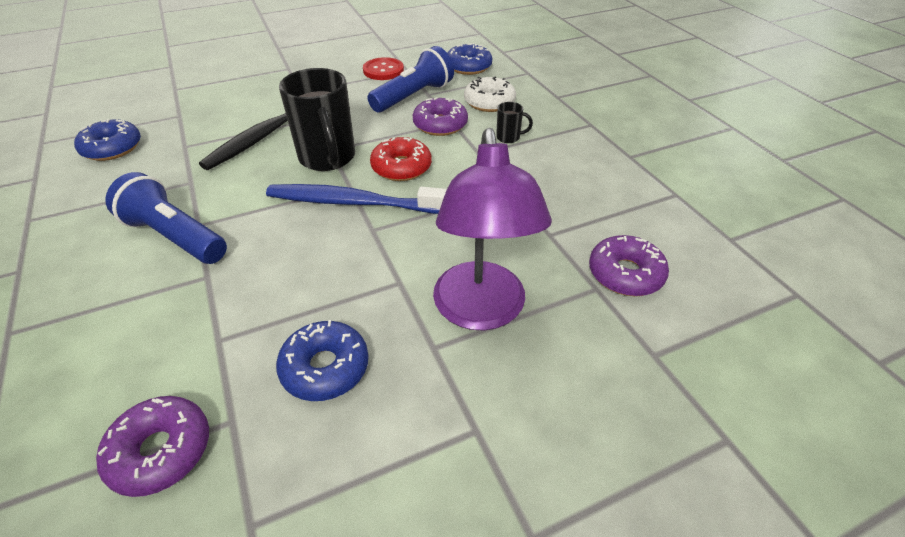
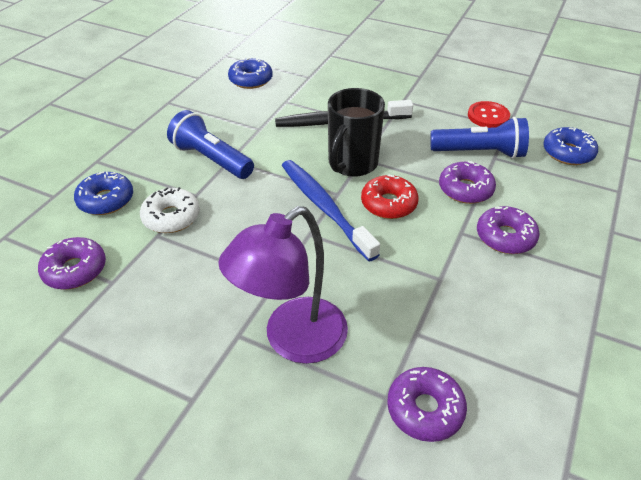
camera: 50 degrees right, 0 degrees up
(175, 237) = (211, 159): blue flashlight -> blue flashlight turned 45 degrees counterclockwise
(325, 368) = (177, 294): blue donut -> blue donut (106, 200)
(489, 102) = (536, 196): white donut -> white donut (171, 217)
(509, 137) = (505, 237): black mug -> purple donut

